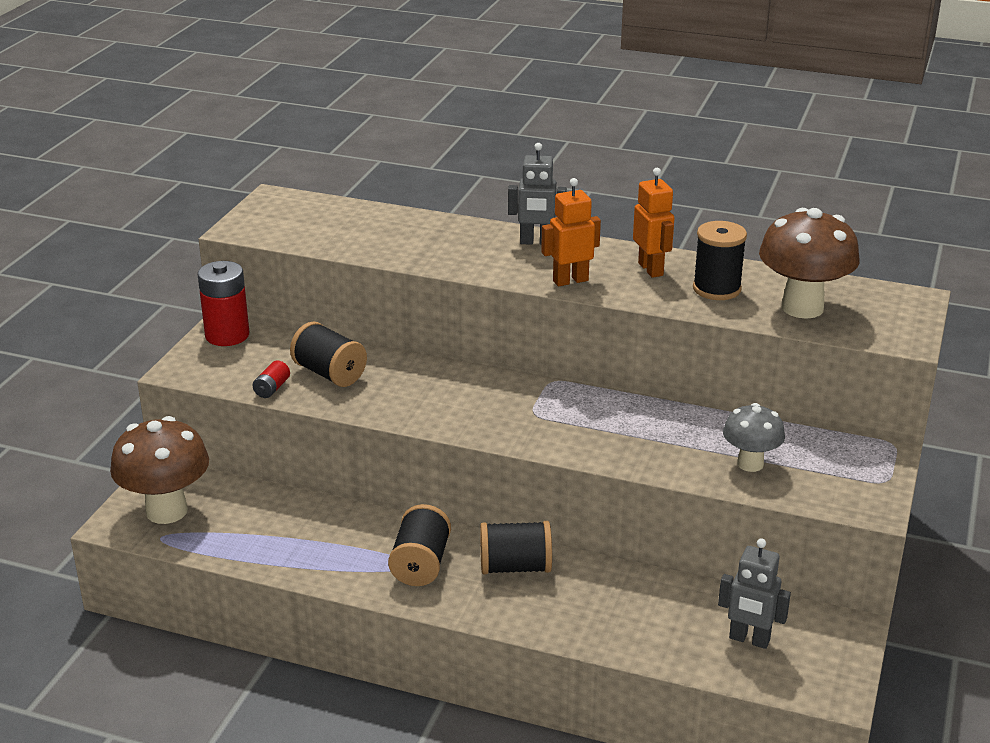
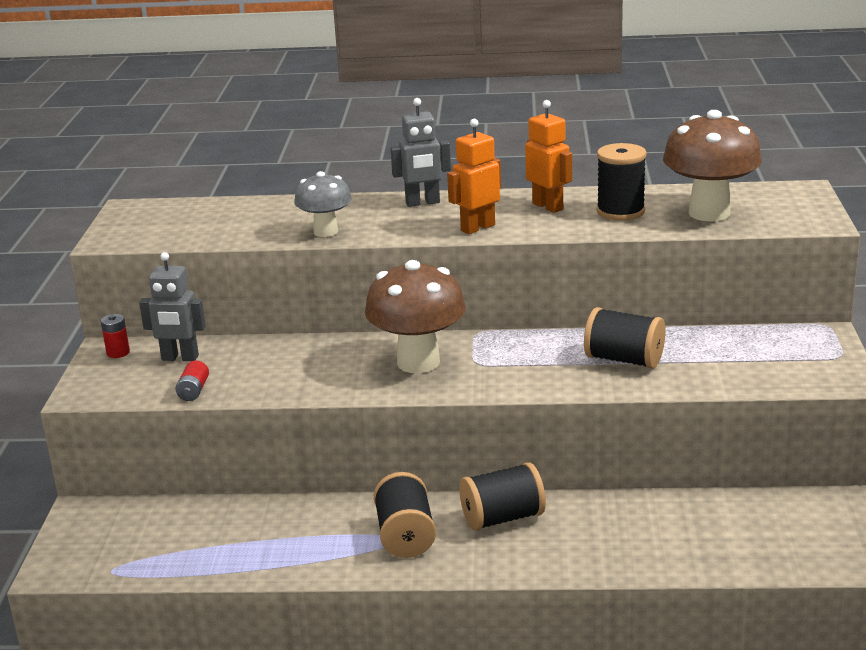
camera: 15 degrees left, 5 degrees down
(166, 511) = (105, 544): brown mushroom -> brown mushroom (418, 362)
(227, 335) = (118, 353): red battery -> red battery, size x0.48
(329, 373) = (247, 367): black spool -> black spool (624, 360)
(749, 639) = (764, 533): grey robot -> grey robot (180, 358)
(750, 464) = (709, 365): grey mushroom -> grey mushroom (326, 232)

